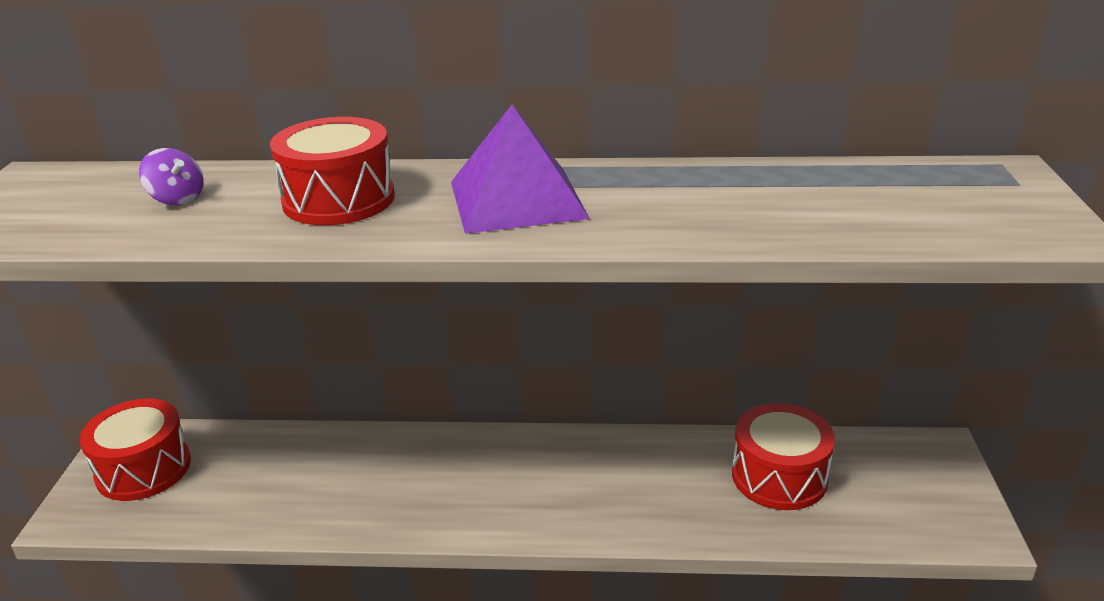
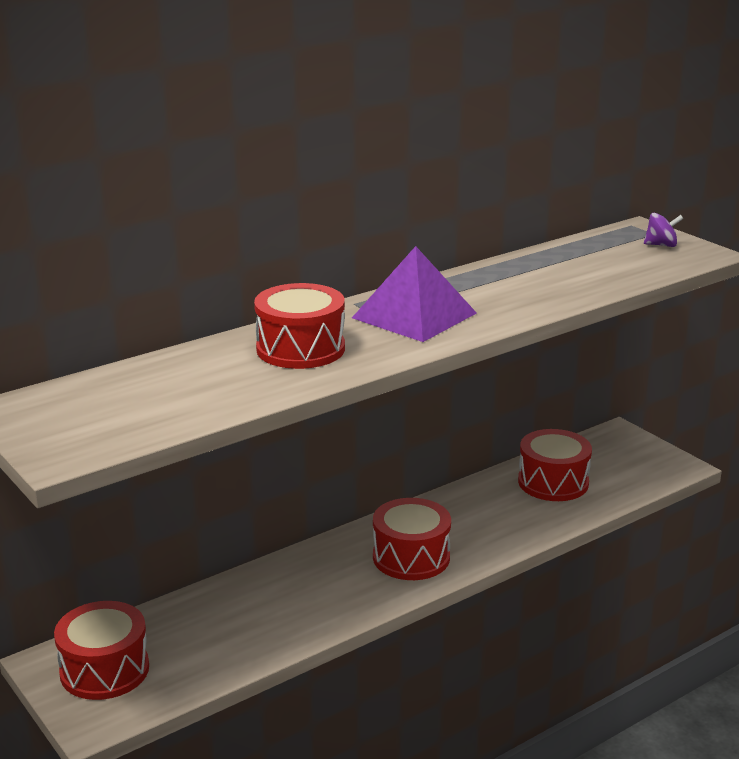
camera: 40 degrees left, 5 degrees down
(177, 199) = (180, 383): purple spinning top -> purple spinning top (661, 245)
(517, 492) = (411, 557): none -> red drum

